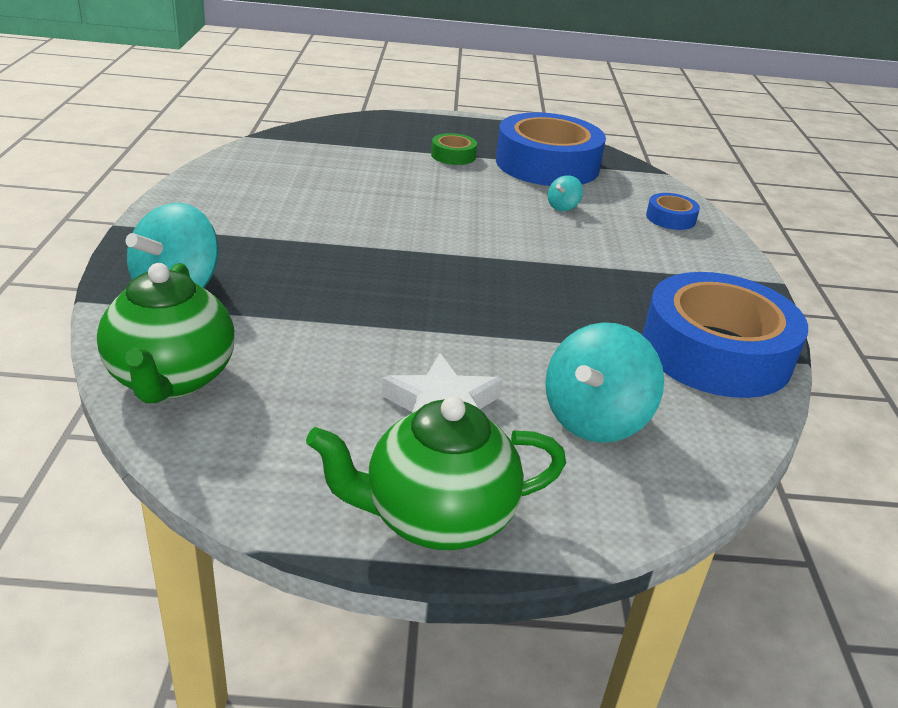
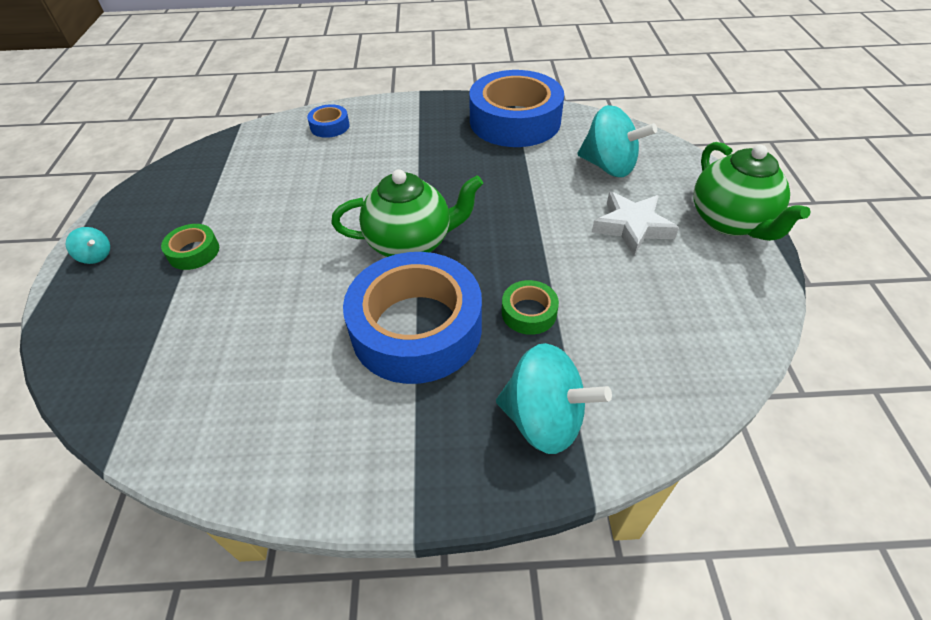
camera: 90 degrees left, 15 degrees up
(171, 379) = (679, 379): green teapot -> green teapot (411, 243)
(313, 303) = (529, 312): none -> green tape
(547, 164) = (219, 188): blue tape -> blue tape (416, 328)
(563, 207) = (315, 178): turquoise spinning top -> turquoise spinning top (96, 256)

